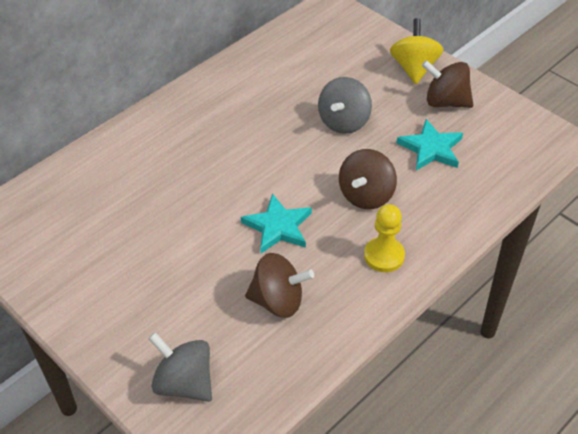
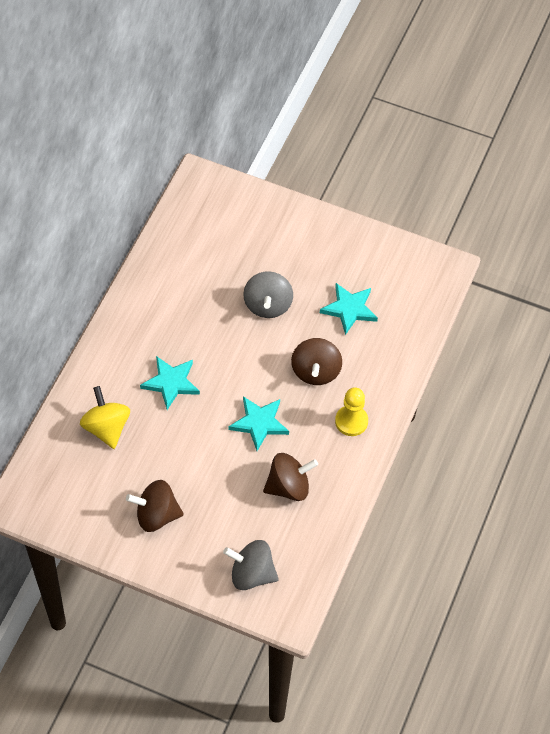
camera: 25 degrees left, 10 degrees up
(205, 162) = (171, 383): none -> turquoise star
(414, 68) = (303, 229): yellow spinning top -> yellow spinning top (106, 428)
(445, 102) = (343, 257): brown spinning top -> brown spinning top (156, 515)

